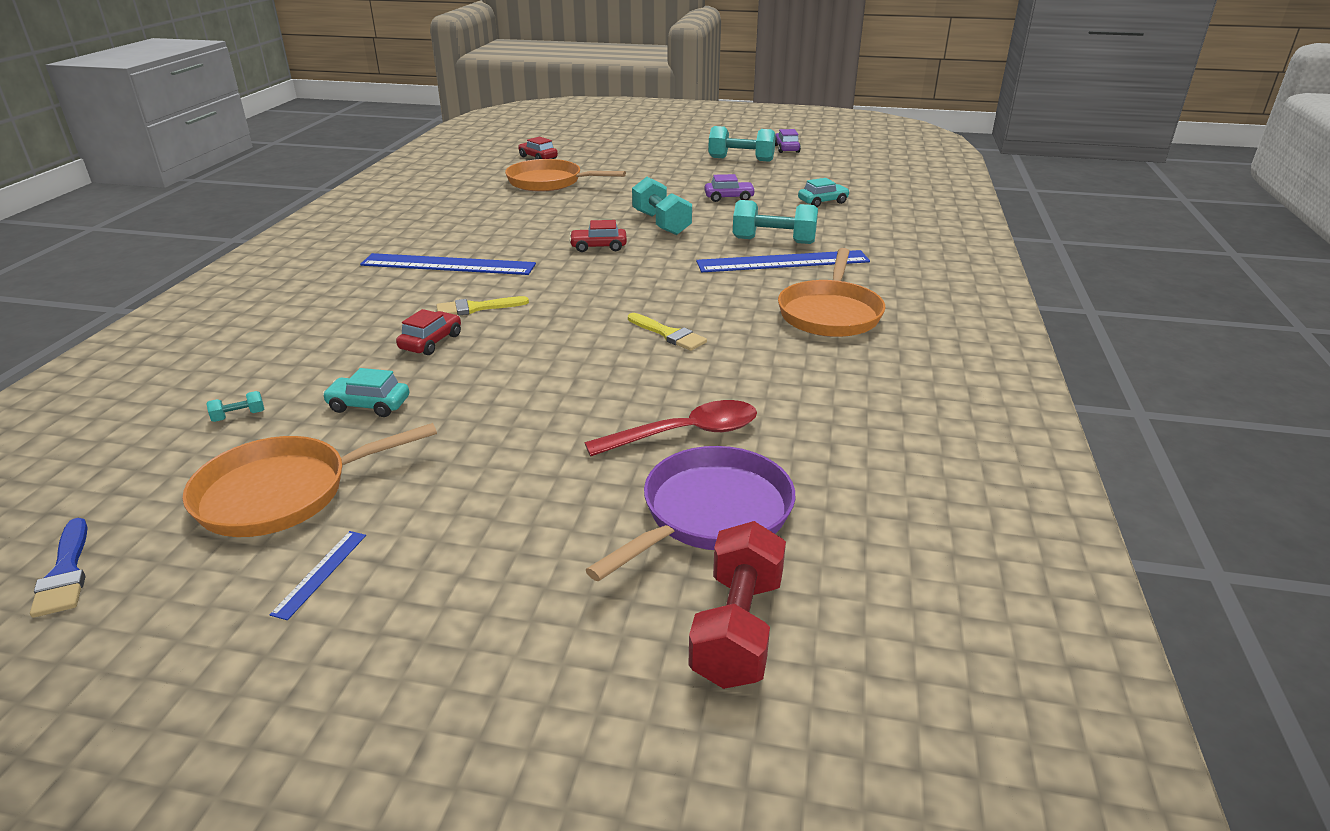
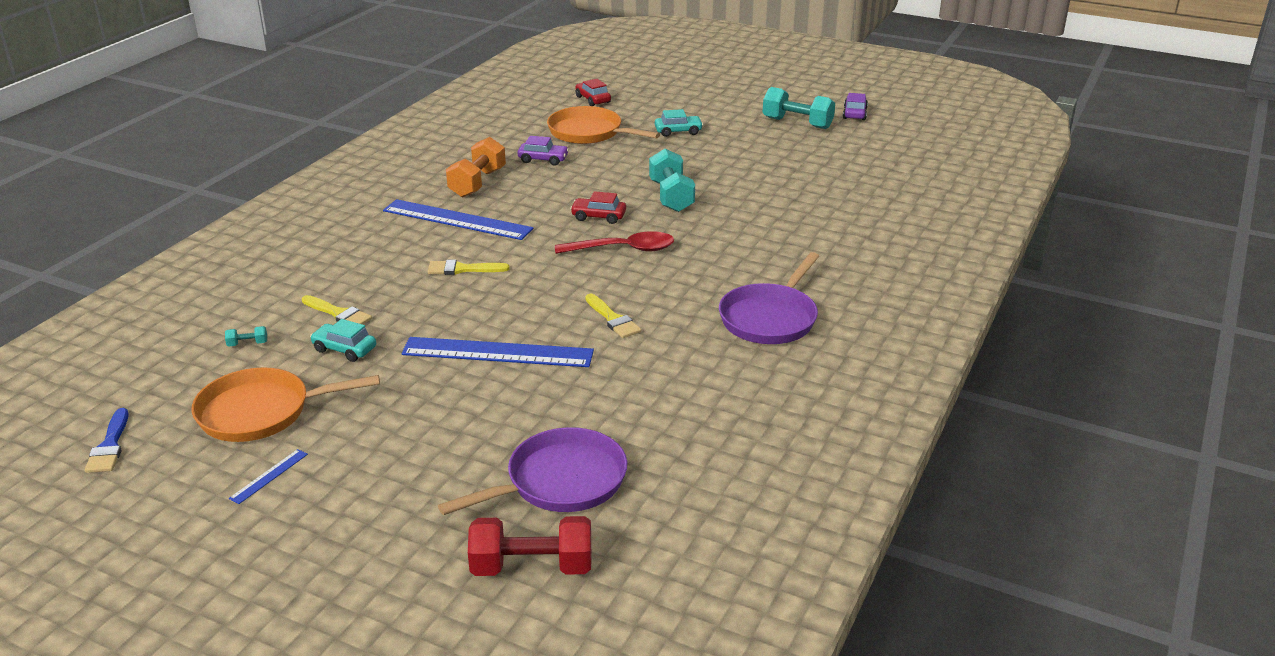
camera: 15 degrees right, 0 degrees up
(347, 368) = (339, 313): none -> yellow brush
(431, 342) = (413, 298): red car -> none
(455, 231) = (477, 183): none -> orange dumbbell
(685, 434) = (577, 413): red spoon -> red spoon (623, 249)
(729, 198) = (755, 172): purple car -> purple car (543, 159)
(737, 629) = (532, 567): red dumbbell -> red dumbbell turned 60 degrees clockwise
(773, 241) = (768, 230): turquoise dumbbell -> none
(782, 261) = (761, 255): blue ruler -> blue ruler (498, 352)
(822, 202) = (847, 188): turquoise car -> turquoise car (678, 131)
(830, 313) = (770, 318): orange pan -> purple pan

